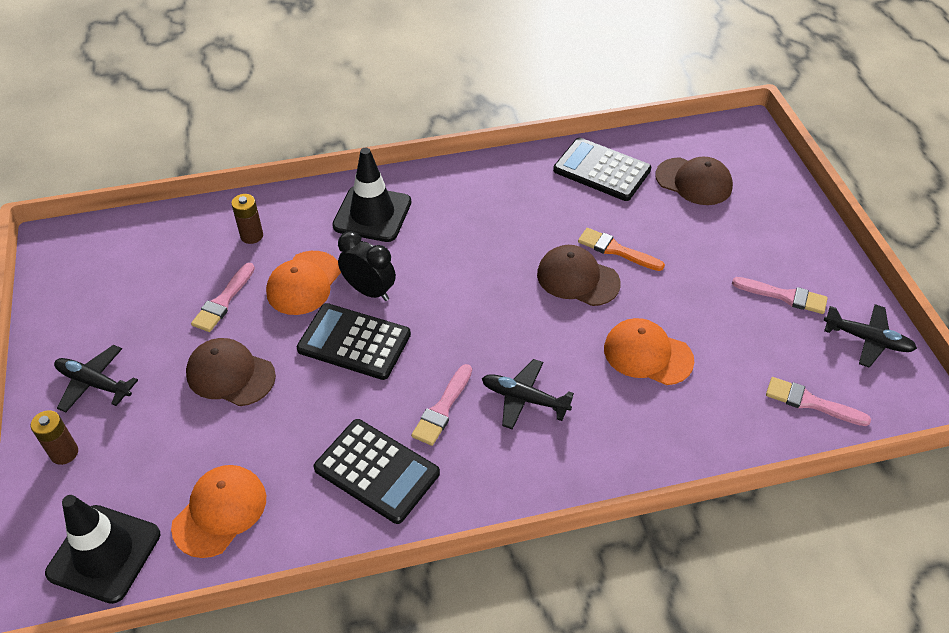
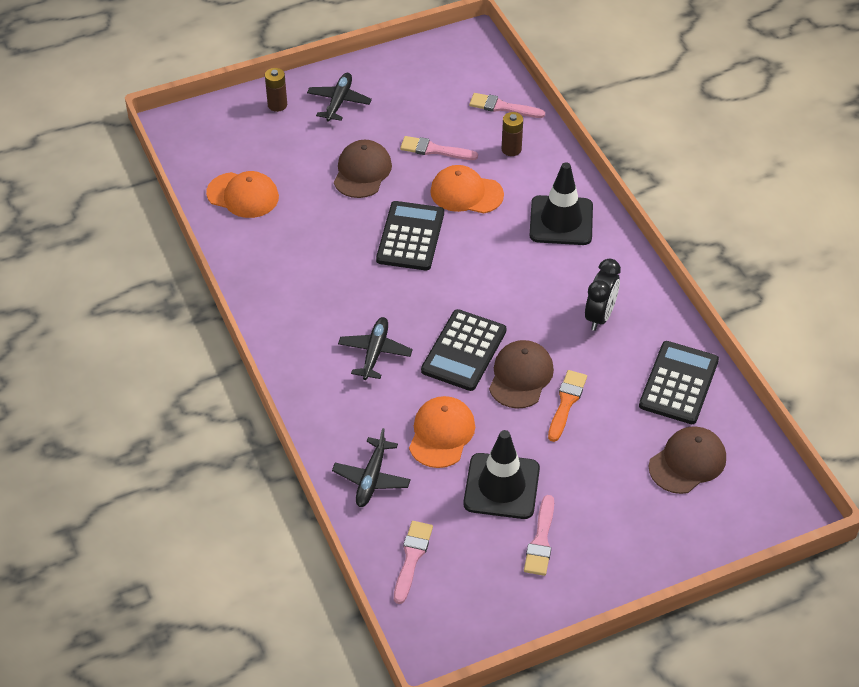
camera: 80 degrees right, 0 degrees up
(104, 553) = (203, 147): black traffic cone -> black traffic cone (501, 486)
(369, 291) = (468, 236): black clock -> black clock (600, 316)
(376, 471) = (290, 272): black calculator -> black calculator (463, 351)
(442, 408) = (355, 302): pink brush -> pink brush (502, 107)
(694, 181) = (687, 462): brown cap -> brown cap turned 150 degrees counterclockwise
(867, 340) = (499, 609): black plane -> black plane (371, 478)

